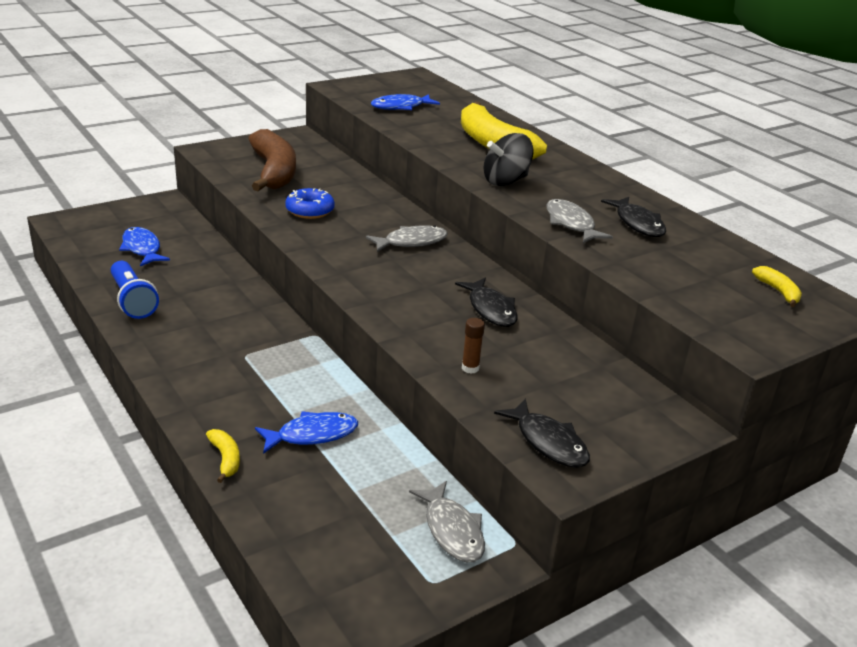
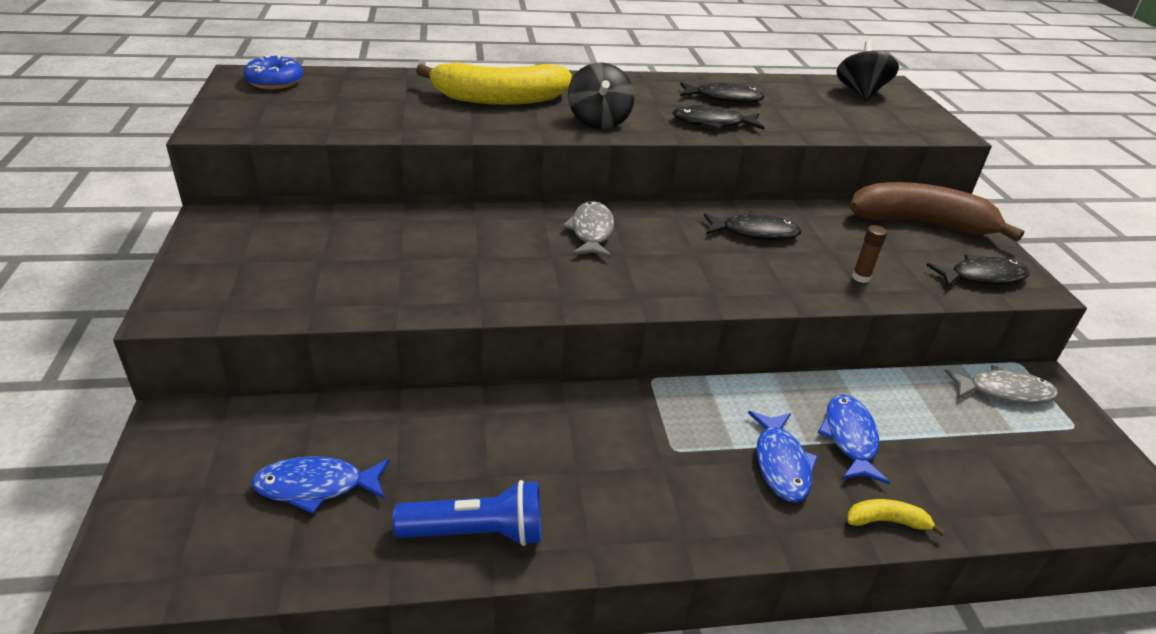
camera: 65 degrees left, 5 degrees up
(274, 172) = (319, 270): brown banana -> brown banana (921, 223)
(310, 211) = (463, 274): blue donut -> blue donut (275, 82)
(401, 107) = (338, 111): blue fish -> blue fish (781, 464)
(571, 224) = (712, 123): grey fish -> black fish
(778, 292) = (860, 93): yellow banana -> black spinning top

